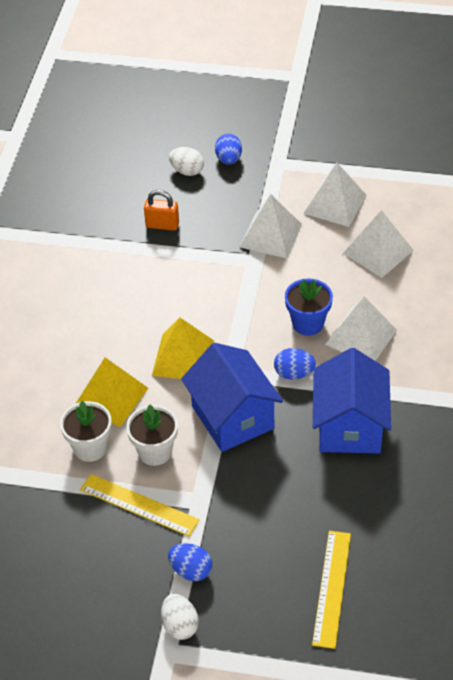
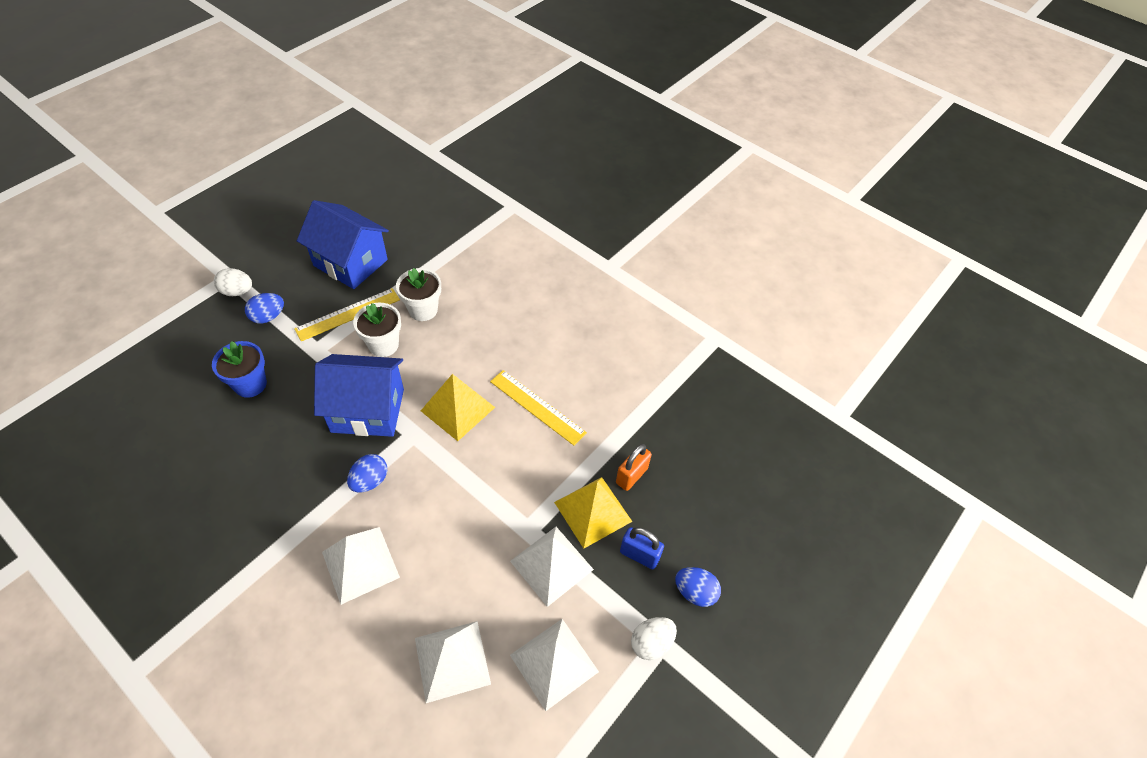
camera: 115 degrees right, 5 degrees up
(111, 397) = (459, 343): yellow pyramid -> yellow pyramid (593, 511)
(187, 171) = (699, 540): white egg -> white egg (651, 643)
(224, 195) = (639, 555): none -> blue padlock
(308, 323) = (414, 528): blue flower pot -> blue flower pot (250, 384)
(332, 588) = (166, 388): yellow ruler -> yellow ruler (537, 407)
(349, 426) = (279, 489): blue house -> blue house (350, 262)

